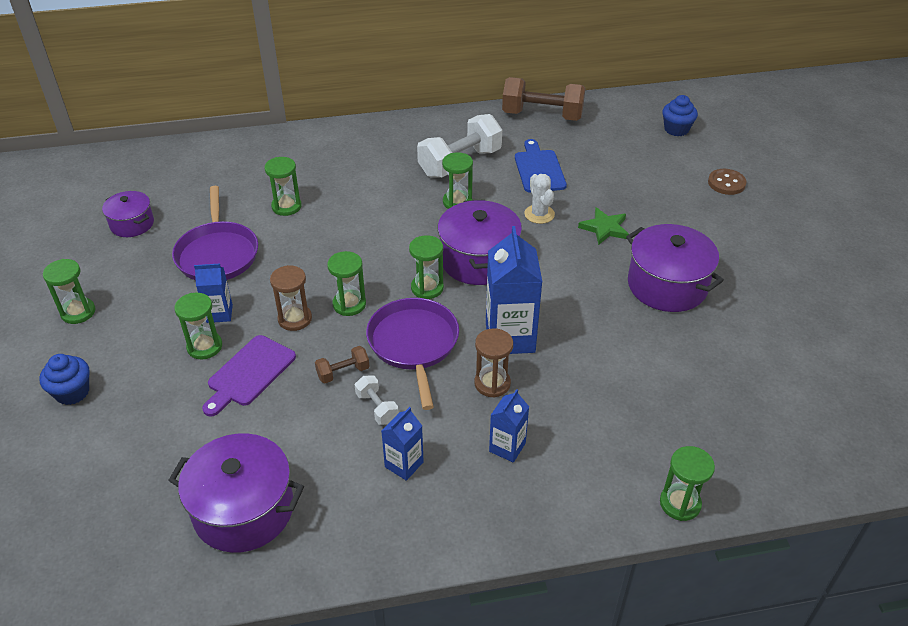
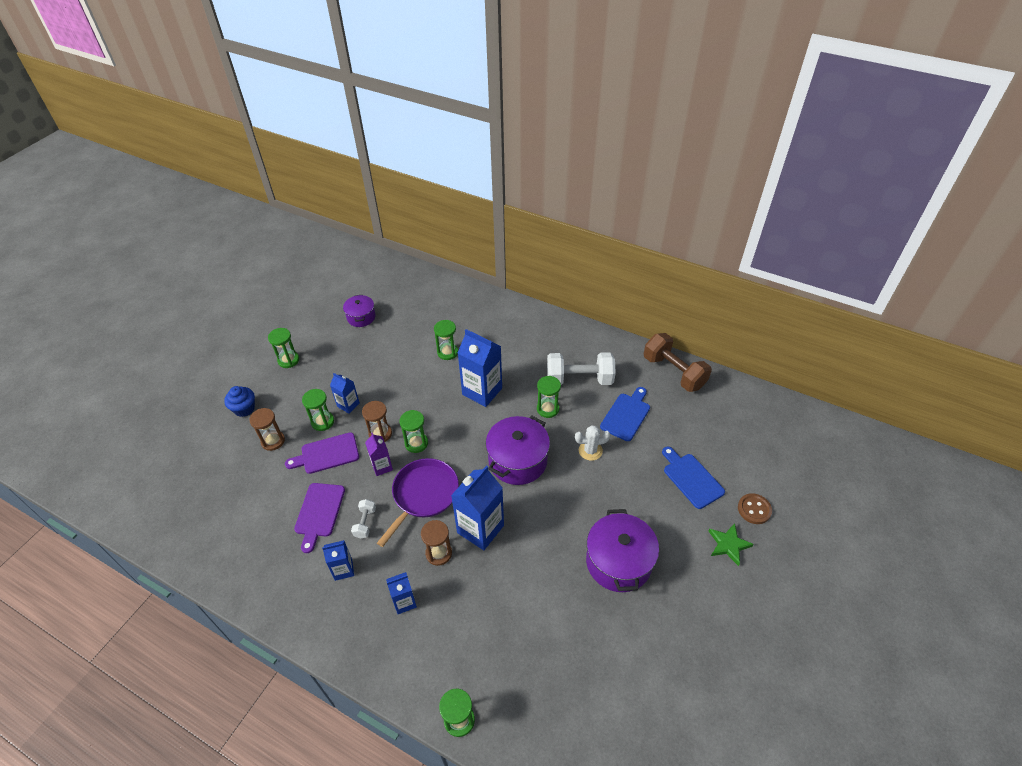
camera: 40 degrees right, 5 degrees up
(157, 401) = (273, 441): none -> brown hourglass
(217, 254) = (383, 364): purple pan -> none
(243, 510) = (249, 536): purple pot -> none
(308, 432) = (319, 512): none -> purple cutting board
(334, 347) = (382, 466): none -> purple carton
(343, 372) = (370, 487): brown dumbbell -> none
(369, 221) = (482, 391): none -> blue carton
(427, 288) = (468, 461): green hourglass -> none
(539, 214) = (590, 450): white cactus -> white cactus turned 60 degrees clockwise
(605, 228) = (623, 489): green star -> green star (728, 545)
(652, 188) = (691, 478): none -> blue cutting board
(676, 129) = (764, 440): blue cupcake -> none

